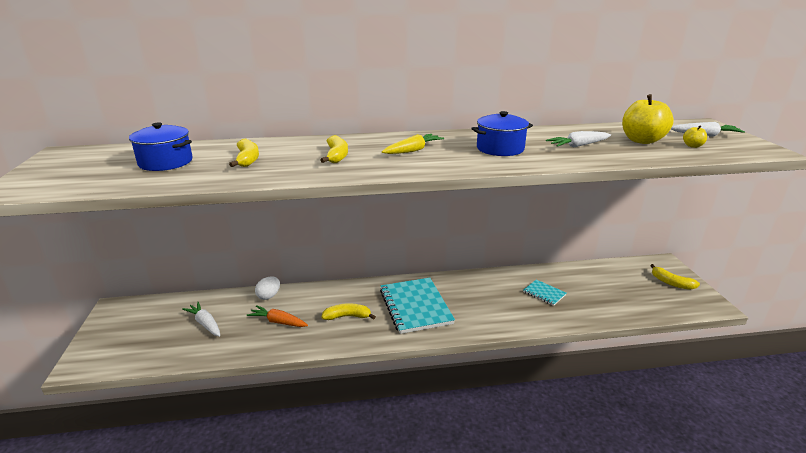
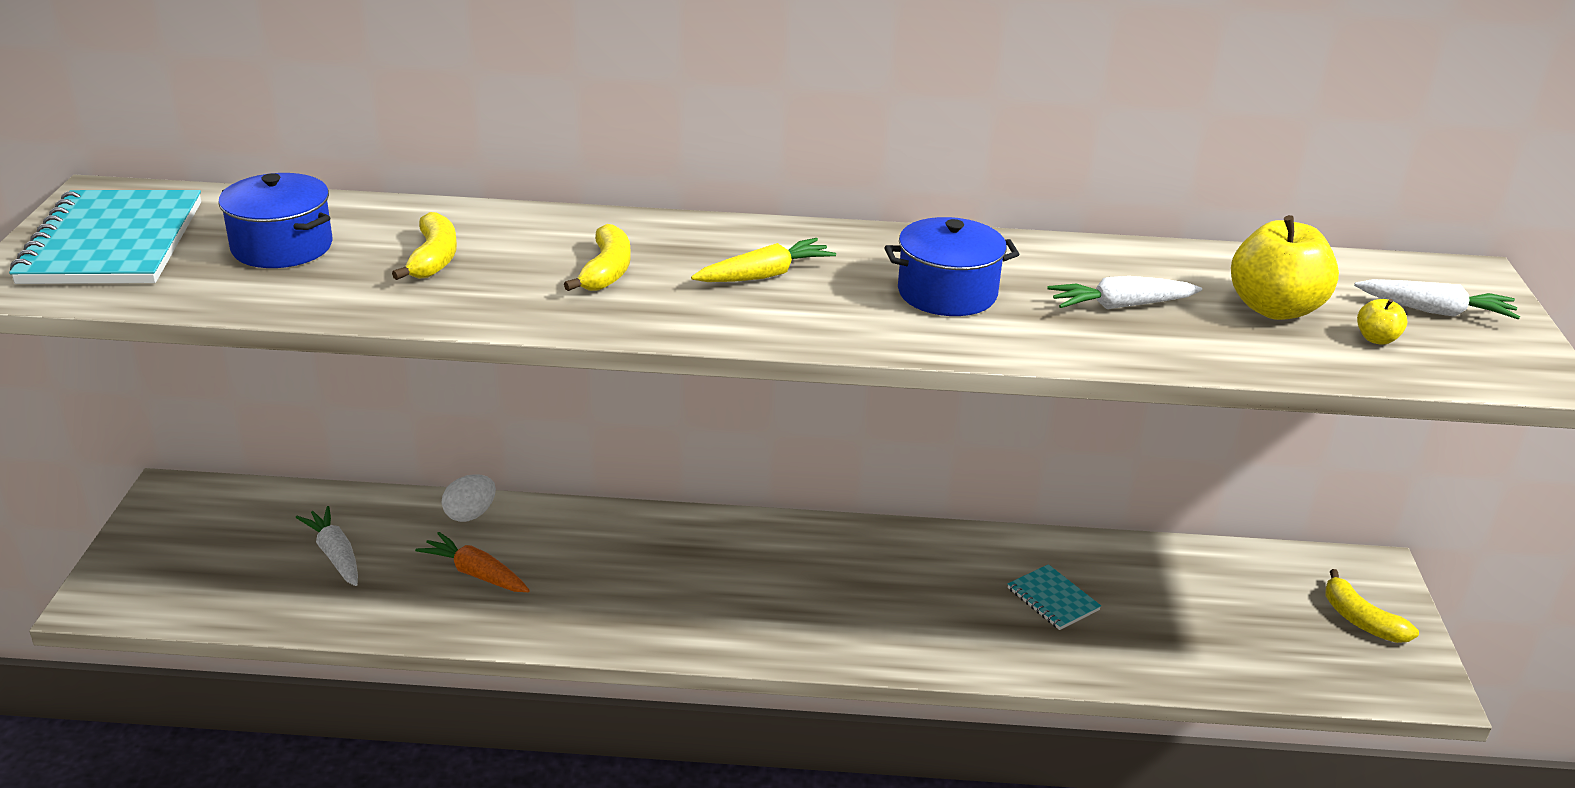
camera: 10 degrees right, 5 degrees up
(347, 316) = (615, 584): yellow banana -> none
(415, 307) = (761, 585): turquoise notebook -> turquoise notebook (112, 243)

